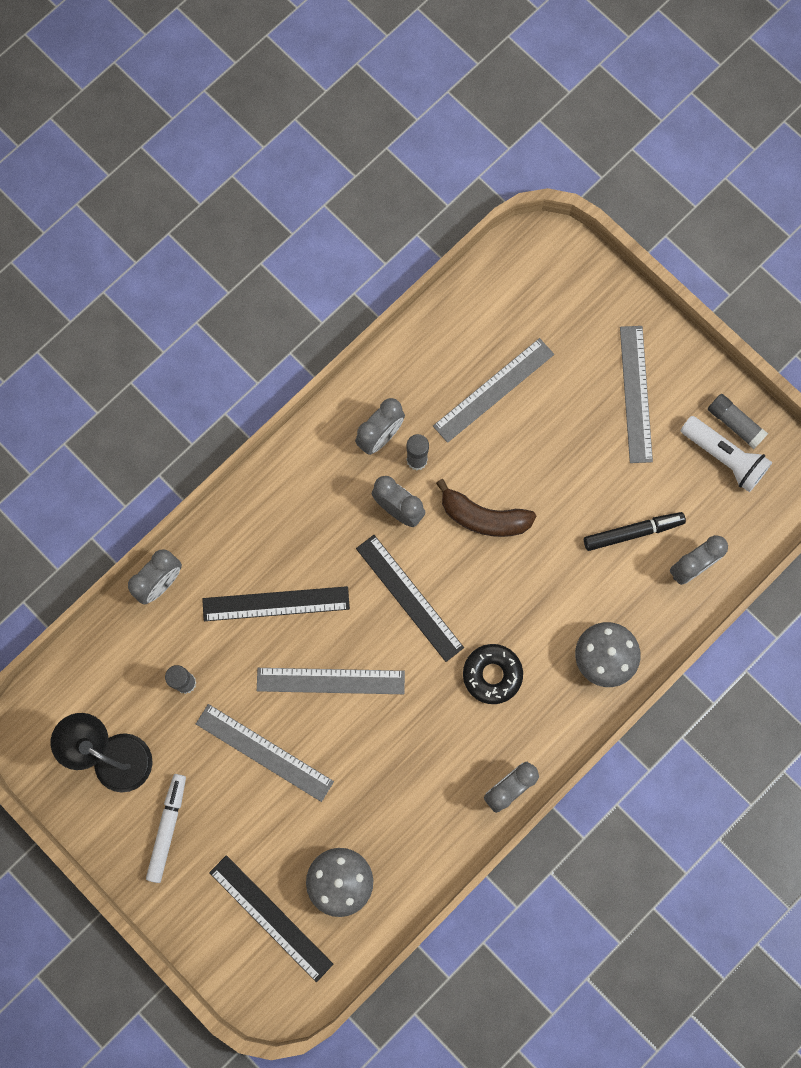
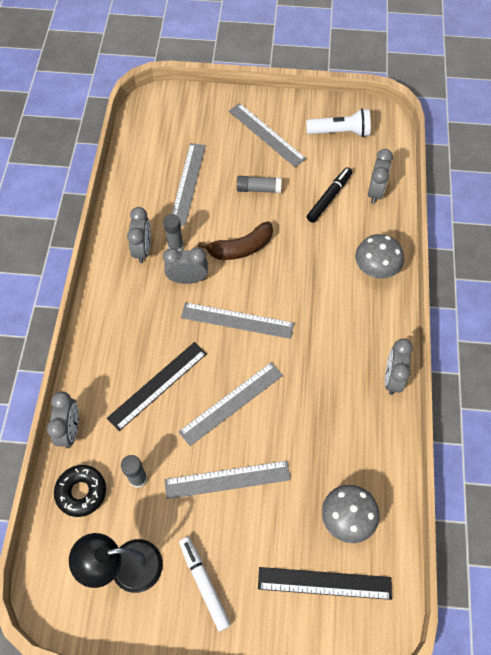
camera: 40 degrees left, 15 degrees down
(409, 598) = (237, 320): black ruler -> grey ruler
(492, 675) = (323, 325): black donut -> black donut (81, 492)
(735, 424) = (330, 114): grey glue stick -> grey glue stick (258, 189)

